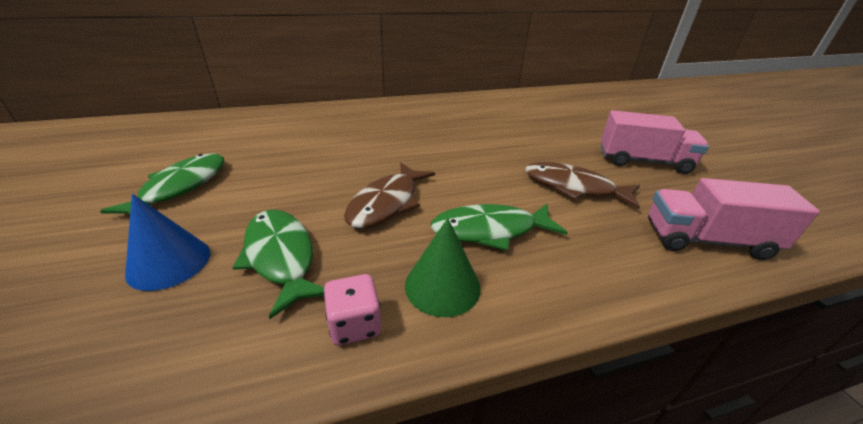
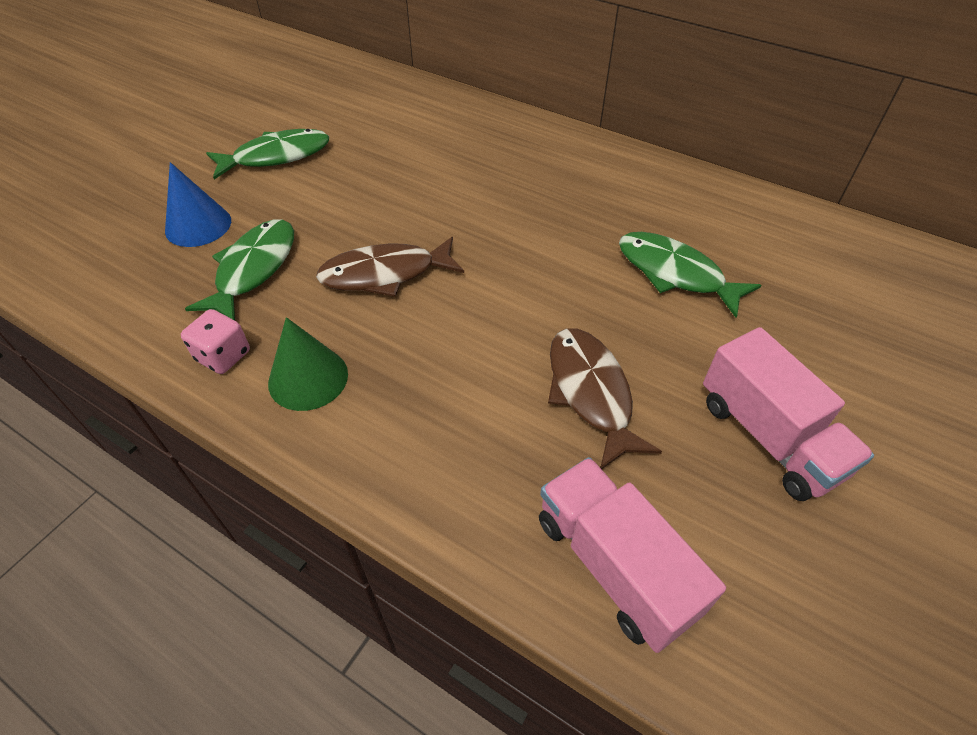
camera: 50 degrees right, 15 degrees up
(490, 230) = (419, 366): green fish -> green fish (675, 274)

